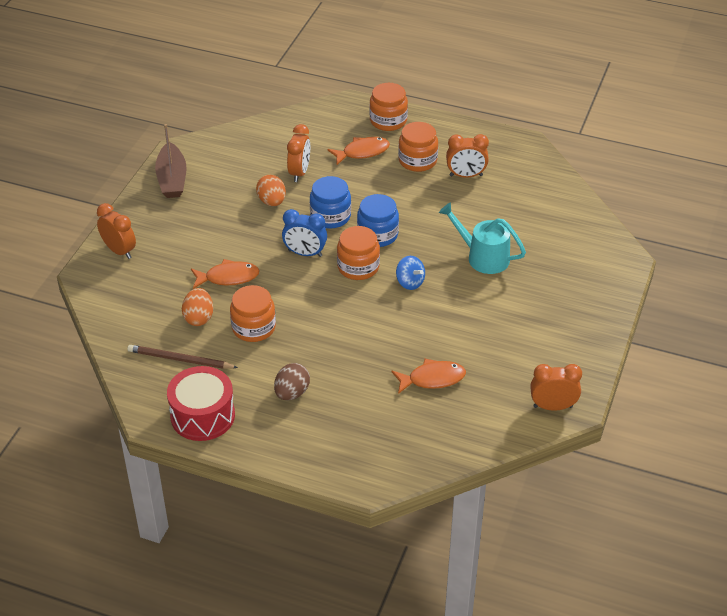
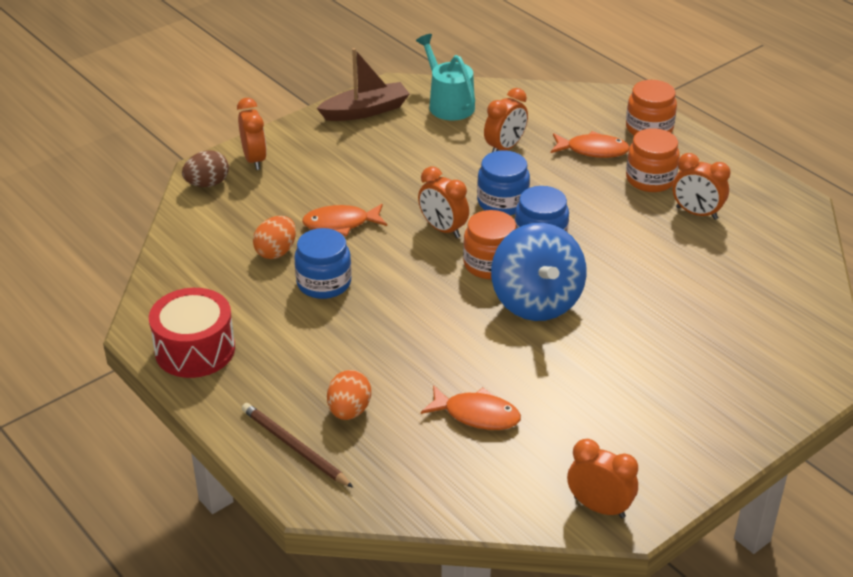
camera: 30 degrees right, 5 degrees down
(172, 179) = (365, 111): brown boat -> brown boat turned 135 degrees counterclockwise
(180, 359) = (221, 285): brown pencil -> brown pencil (294, 447)
(228, 277) = (340, 224): orange fish -> orange fish turned 150 degrees clockwise
(253, 328) = (324, 283): orange jar -> blue jar
(272, 202) = (450, 166): orange egg -> orange egg (349, 411)
(292, 393) = (307, 365): brown egg -> brown egg (207, 184)
(305, 253) = (443, 229): blue clock -> orange clock
(410, 282) = (536, 301): blue spinning top -> blue spinning top, size x2.16
(483, 257) = (647, 306): turquoise watering can -> turquoise watering can (448, 104)

